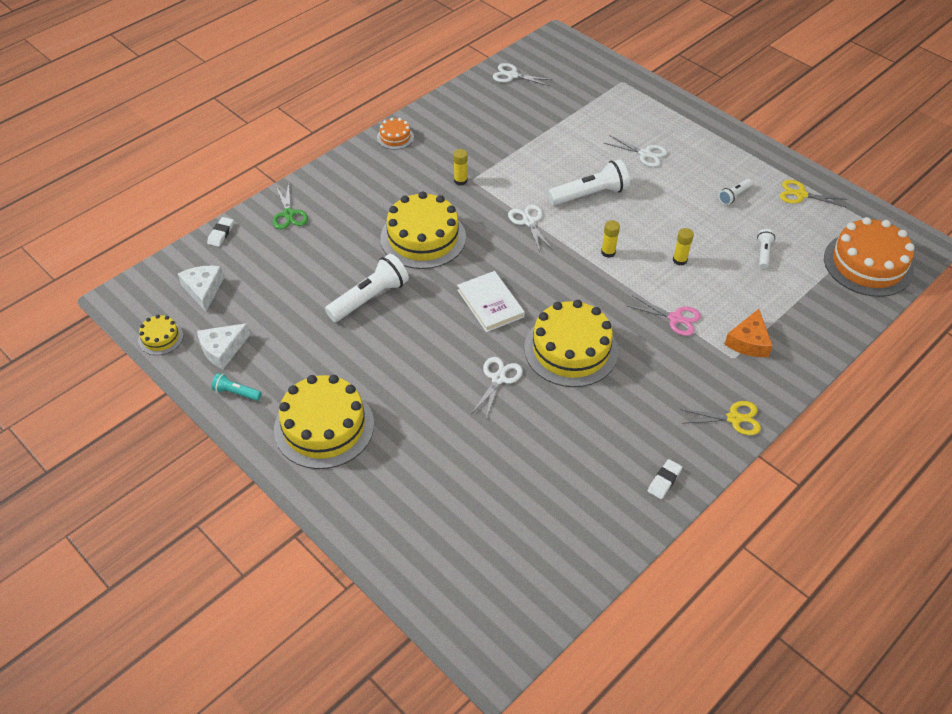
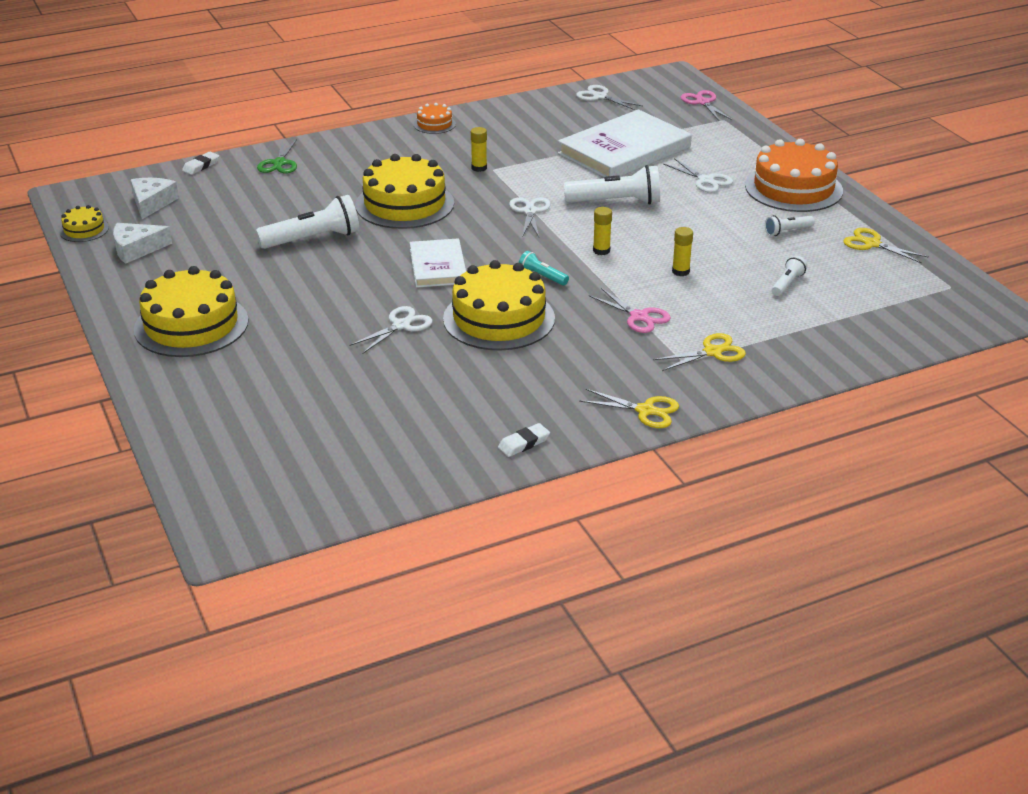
camera: 20 degrees right, 15 degrees down
(236, 393) = (125, 283): turquoise flashlight -> turquoise flashlight (542, 276)
(565, 134) = (624, 150): none -> white book
(596, 65) = (703, 102): none -> pink scissors
(748, 341) = (712, 352): orange cheese -> yellow scissors
(868, 264) = (913, 316): orange cake -> orange cake (793, 188)

